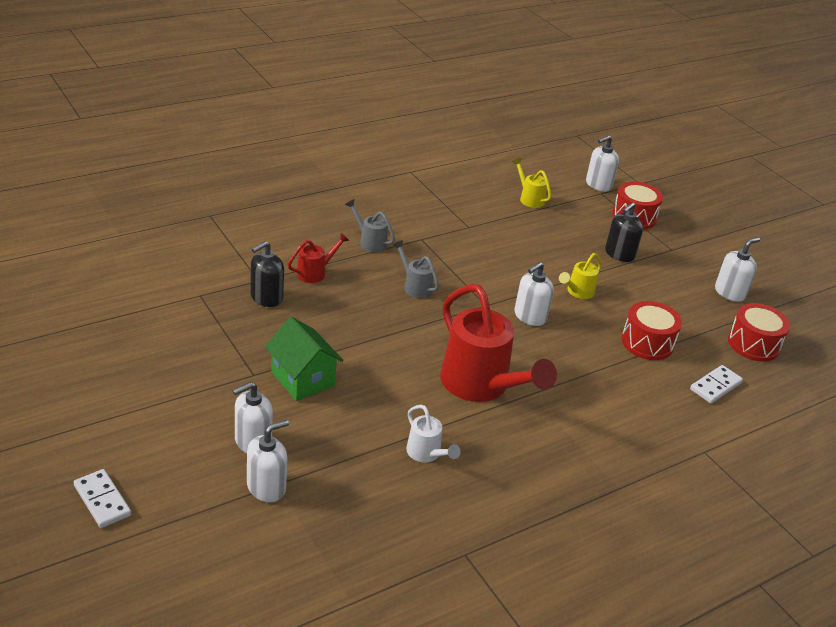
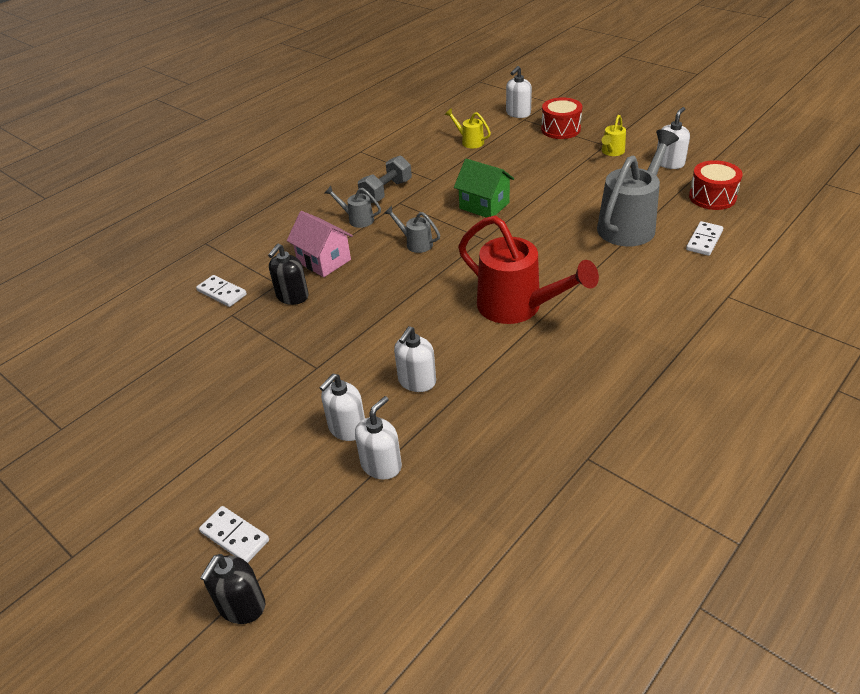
camera: 10 degrees left, 5 degrees up
(201, 270) = (222, 293): none -> white domino
(302, 379) = (362, 356): green house -> green house (484, 205)
(315, 273) = (324, 261): red watering can -> pink house
(414, 223) = (386, 192): none -> grey dumbbell
(426, 453) = (505, 382): white watering can -> none
(530, 316) = (524, 236): white soap dispenser -> white soap dispenser (417, 381)
(578, 292) = (551, 203): yellow watering can -> yellow watering can (612, 152)
(619, 254) = (566, 162): black soap dispenser -> black soap dispenser (241, 606)
(647, 343) = (630, 224): red drum -> grey watering can

